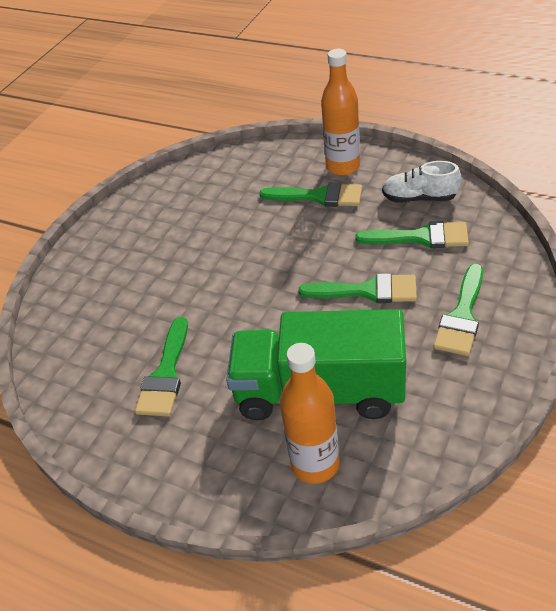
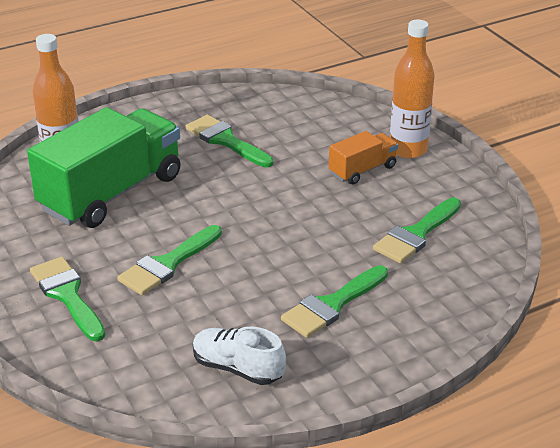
camera: 120 degrees right, 10 degrees down
(143, 267) = (362, 170): none -> orange truck
(343, 166) = (362, 348): orange bottle -> orange bottle (408, 149)
(419, 198) = (237, 368): white shoe -> white shoe turned 105 degrees counterclockwise
(421, 237) = (183, 332): green brush -> green brush (416, 234)

